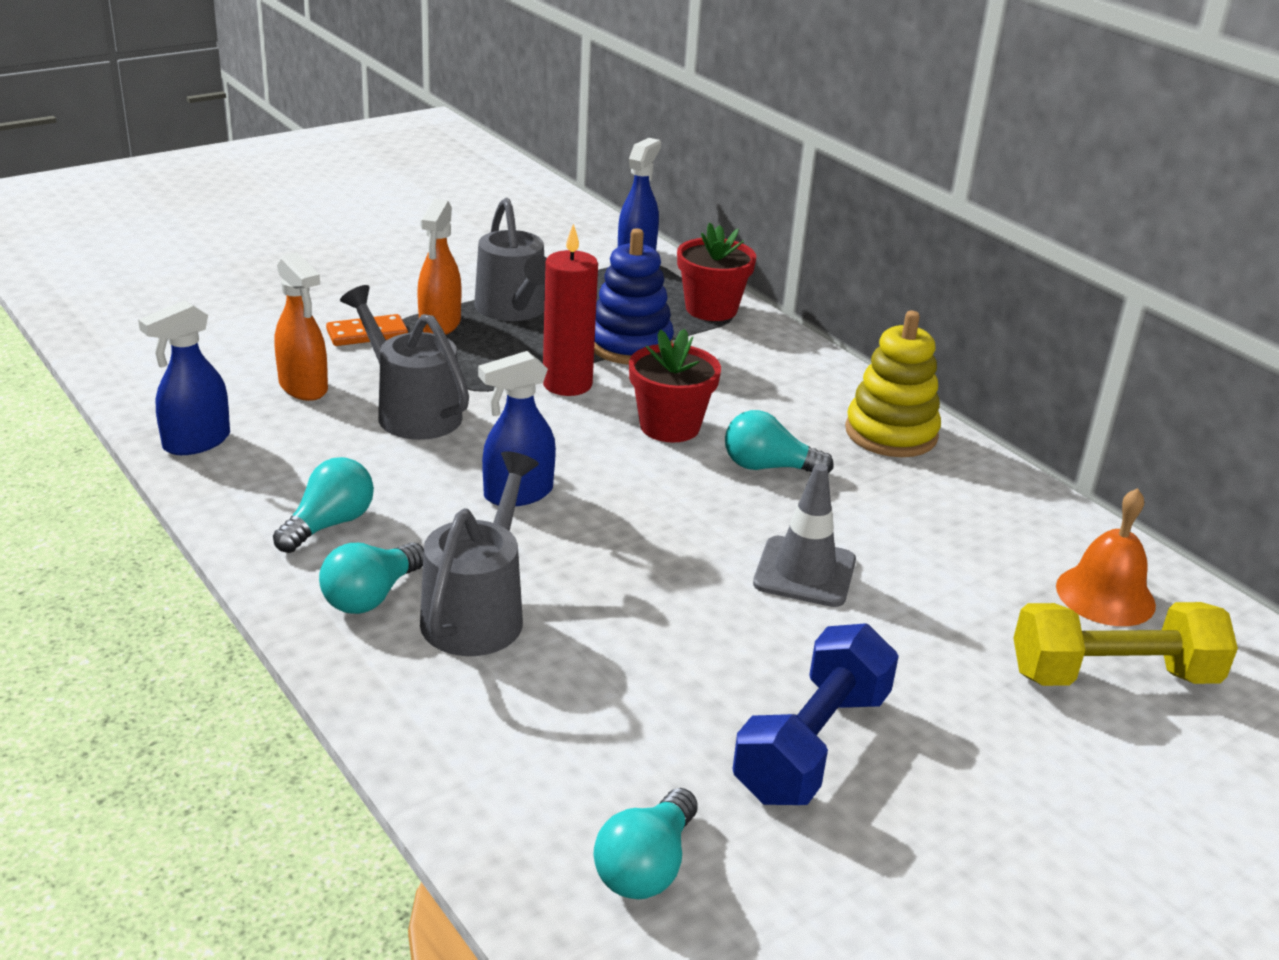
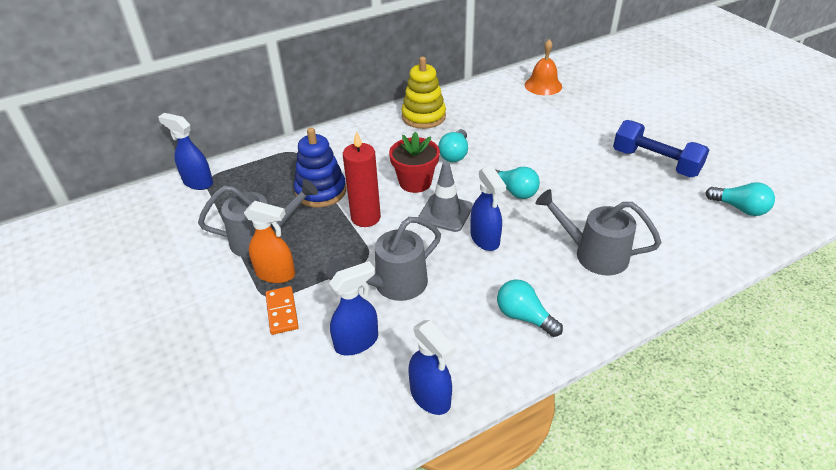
camera: 80 degrees left, 10 degrees up
(303, 387) = (357, 342): orange spray bottle -> blue spray bottle
(371, 596) = (589, 295): turquoise light bulb -> turquoise light bulb (514, 191)
(711, 309) = (282, 158): red flower pot -> none
(804, 572) = (541, 152): grey traffic cone -> grey traffic cone (445, 213)
(1113, 675) = (592, 92): yellow dumbbell -> none

